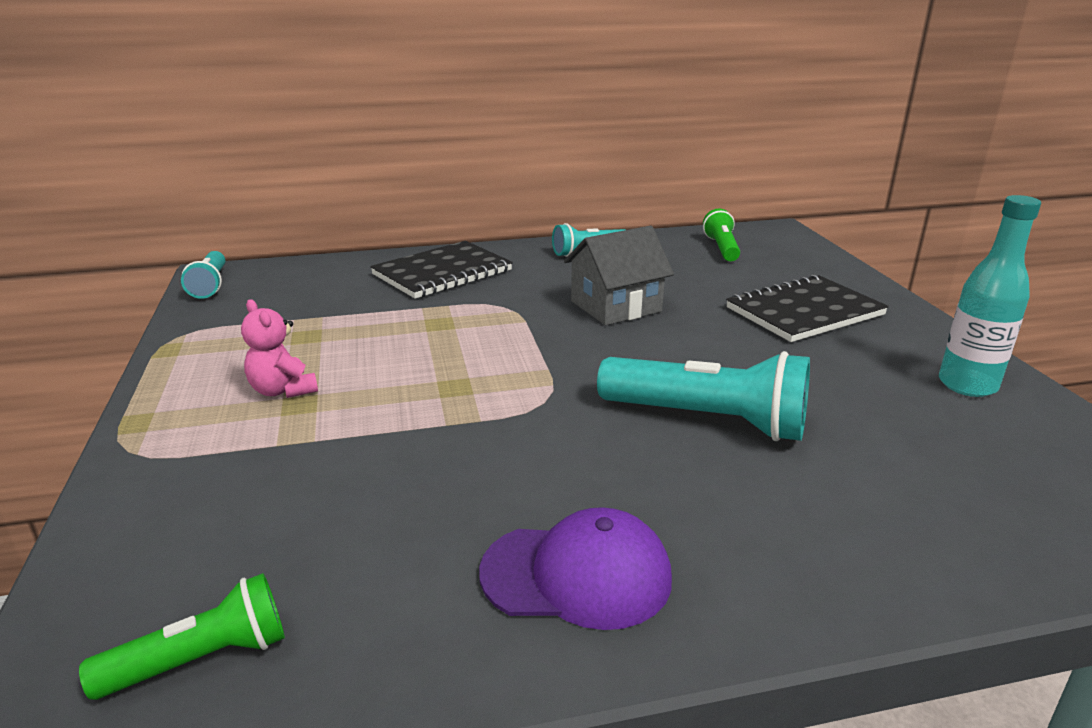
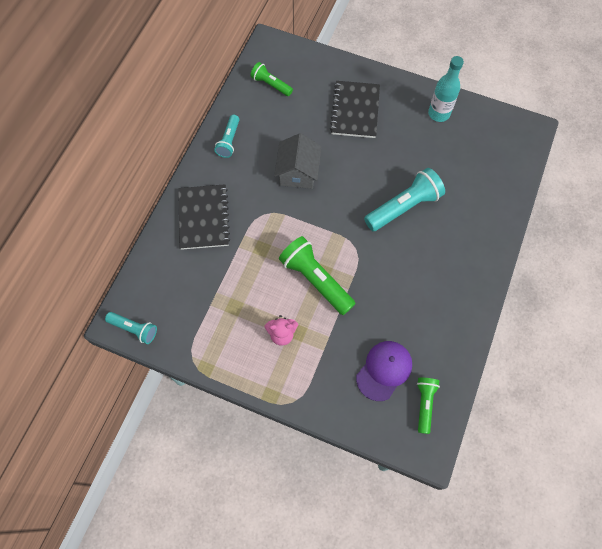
camera: 55 degrees left, 40 degrees up
(429, 385) = (315, 280): none -> green flashlight
(577, 575) = (451, 296): purple cap -> purple cap (384, 370)

